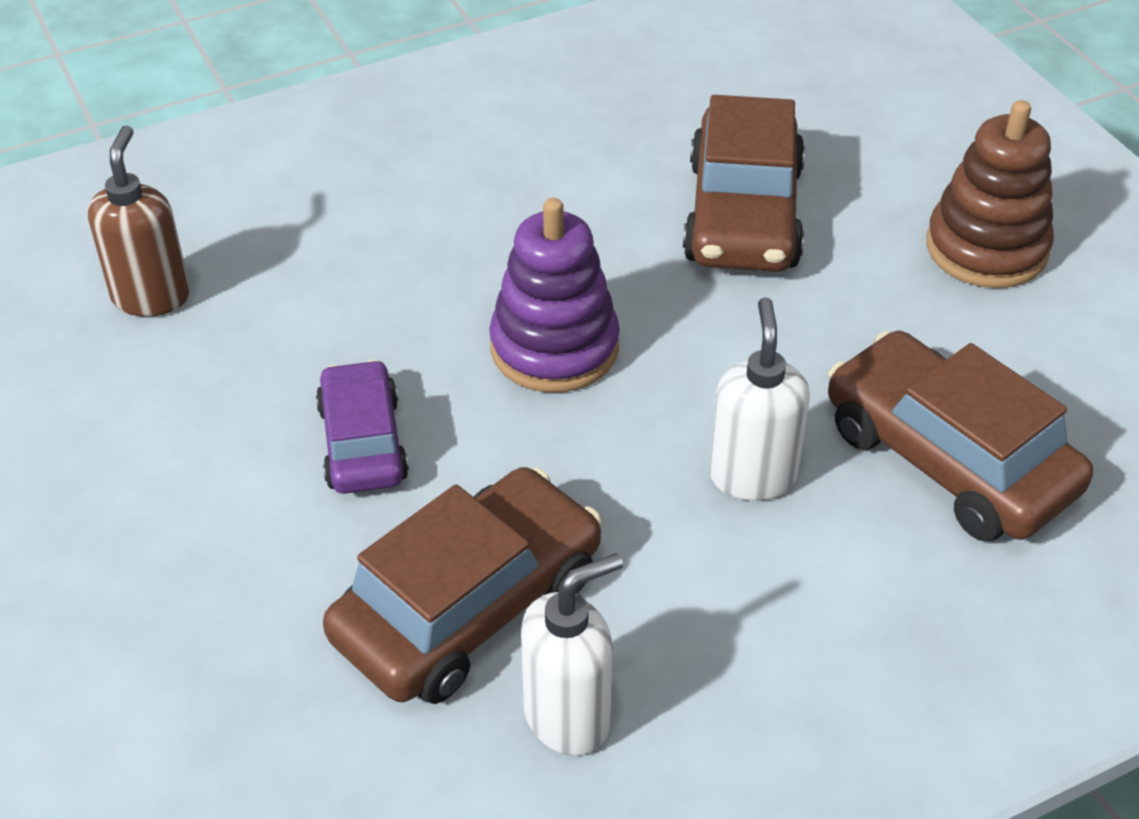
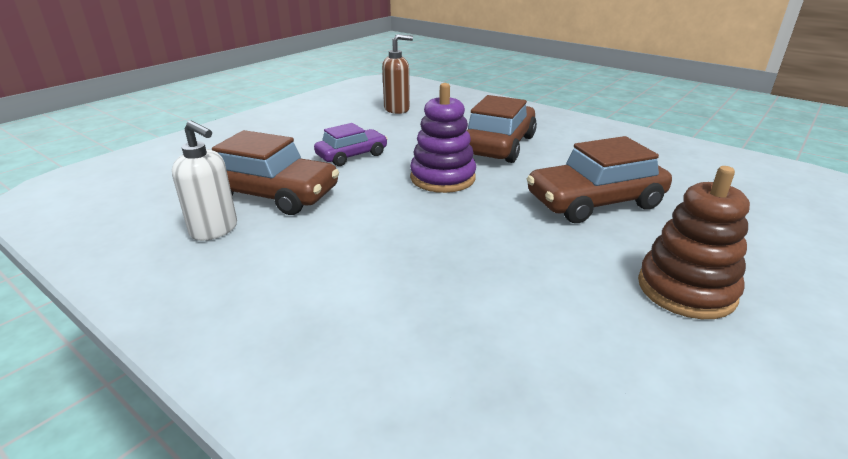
camera: 65 degrees right, 15 degrees down
(752, 475) = (400, 245): white soap dispenser -> none
(948, 459) = (468, 311): brown car -> brown car (498, 145)

